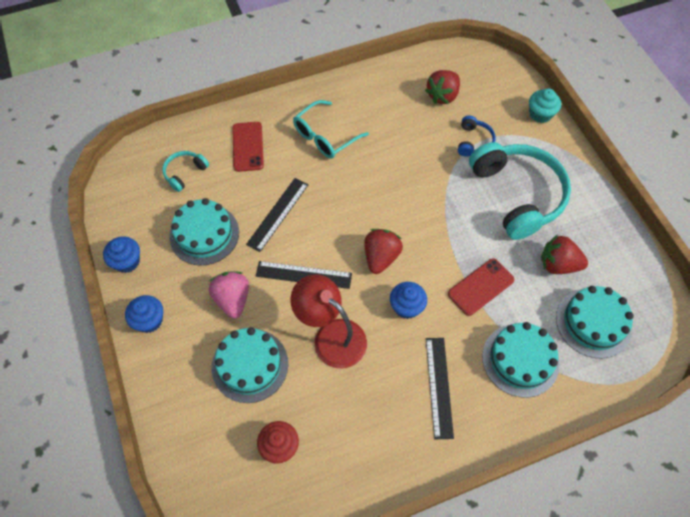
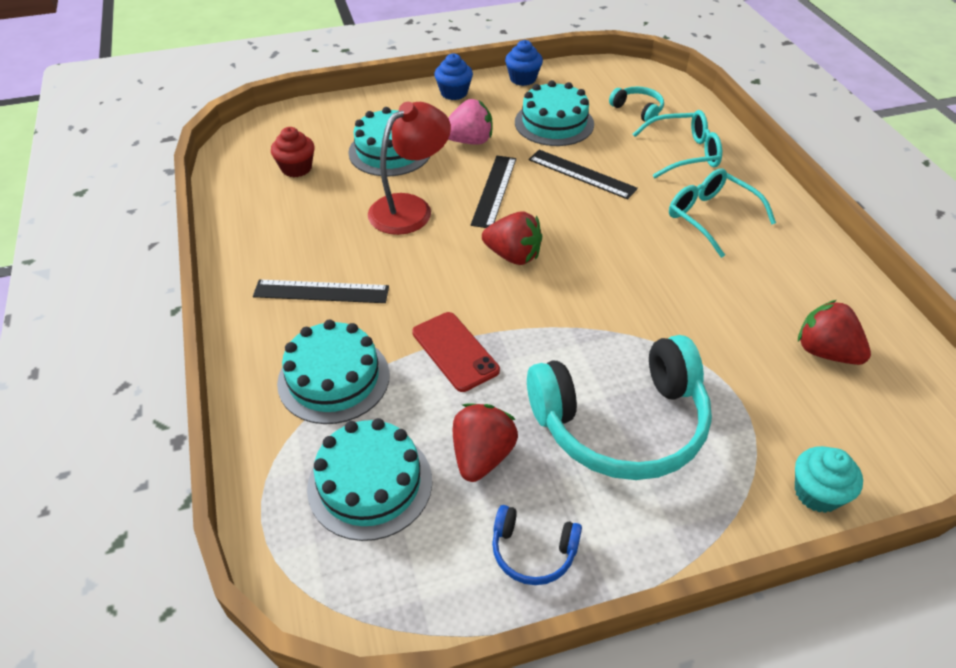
camera: 95 degrees right, 15 degrees down
(248, 146) = (683, 153): red phone -> turquoise glasses
(406, 307) = (436, 273): blue cupcake -> none
(474, 141) = (729, 380): blue headphones -> blue headphones (533, 551)

